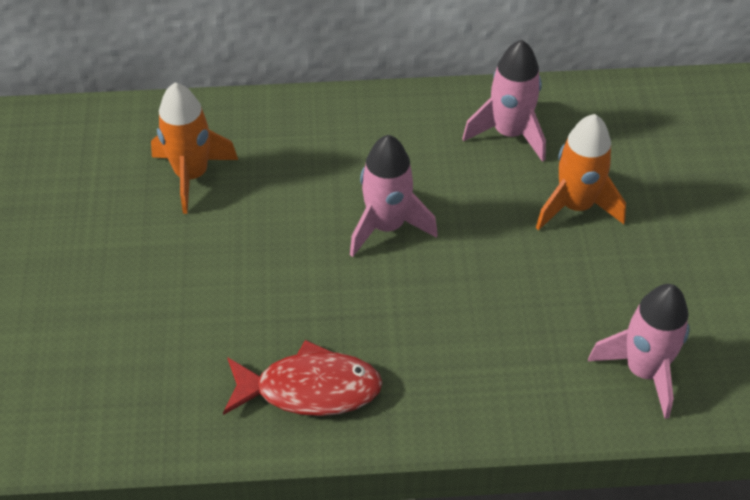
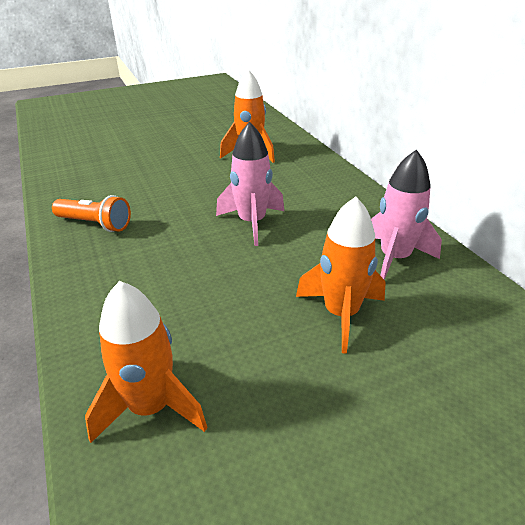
camera: 70 degrees right, 15 degrees down
(310, 389) = (95, 224): red fish -> orange flashlight
(643, 371) = (150, 407): pink rocket -> orange rocket

